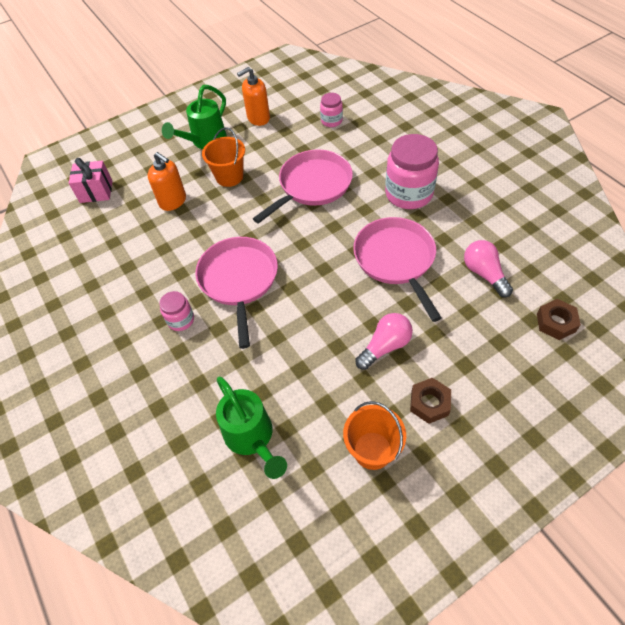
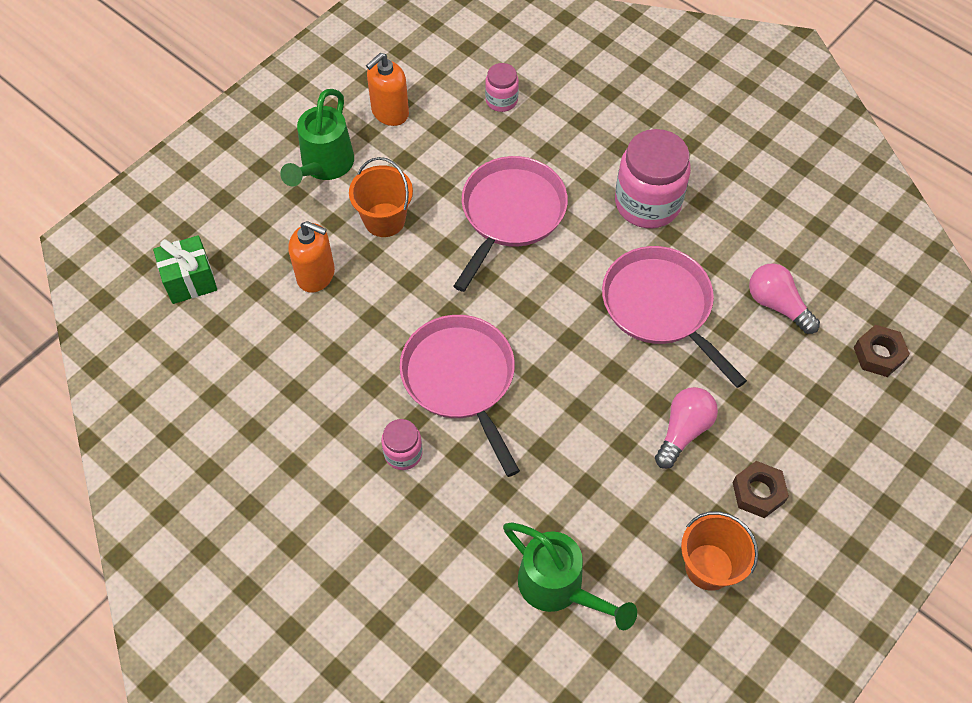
camera: 20 degrees left, 5 degrees up
(96, 192) = (190, 280): pink gift -> green gift

